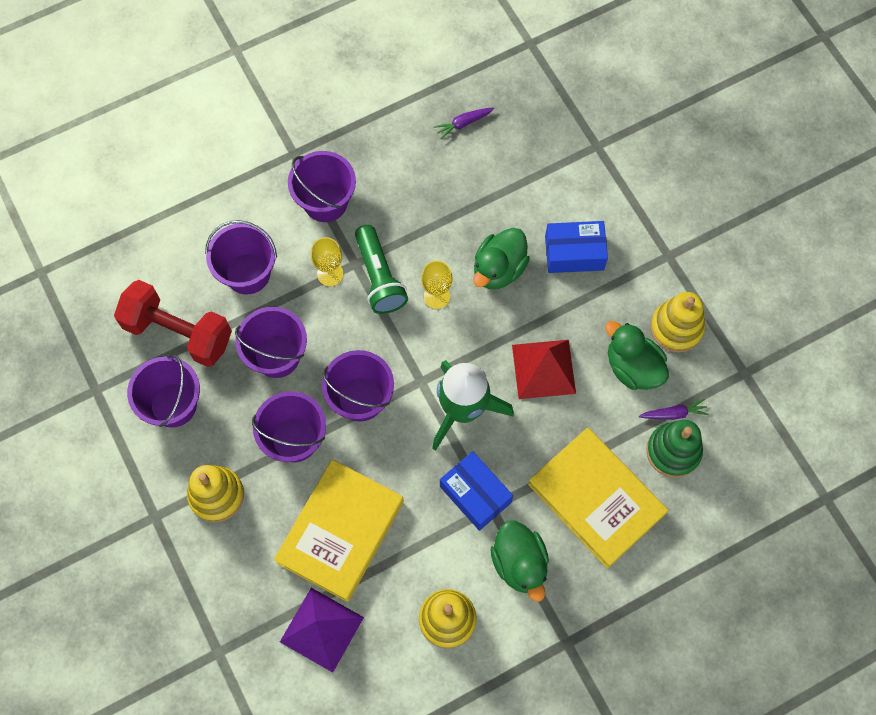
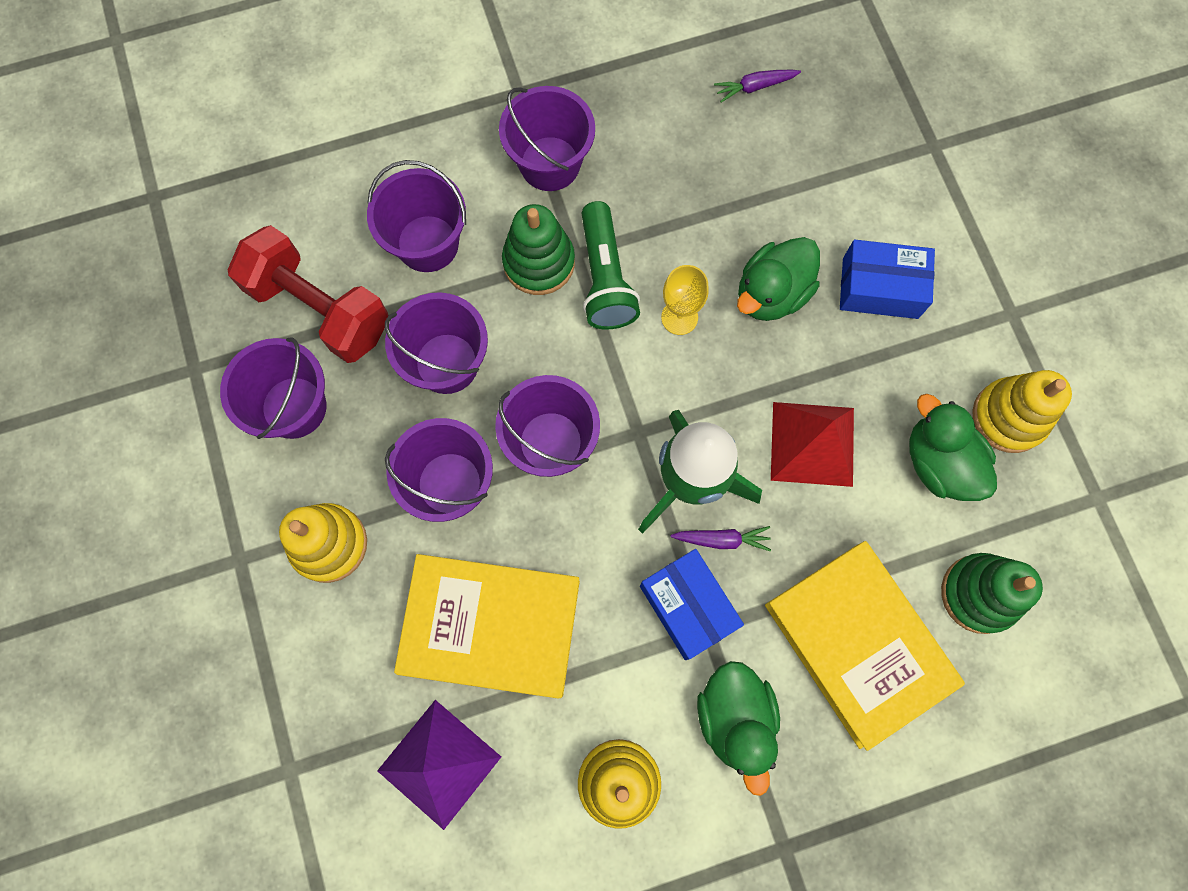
camera: 10 degrees right, 5 degrees up
(330, 274) = (539, 262): yellow goblet -> green stacking toy
(340, 531) = (490, 626): yellow book -> yellow book turned 60 degrees clockwise
(673, 413) = (987, 539): purple carrot -> purple carrot (722, 539)

